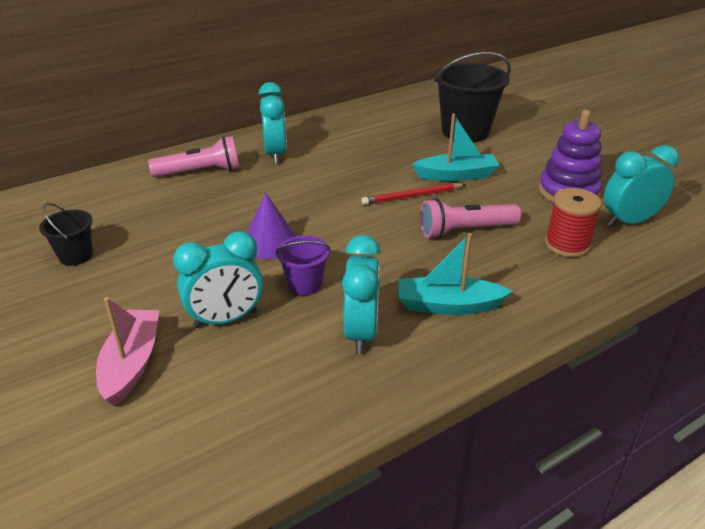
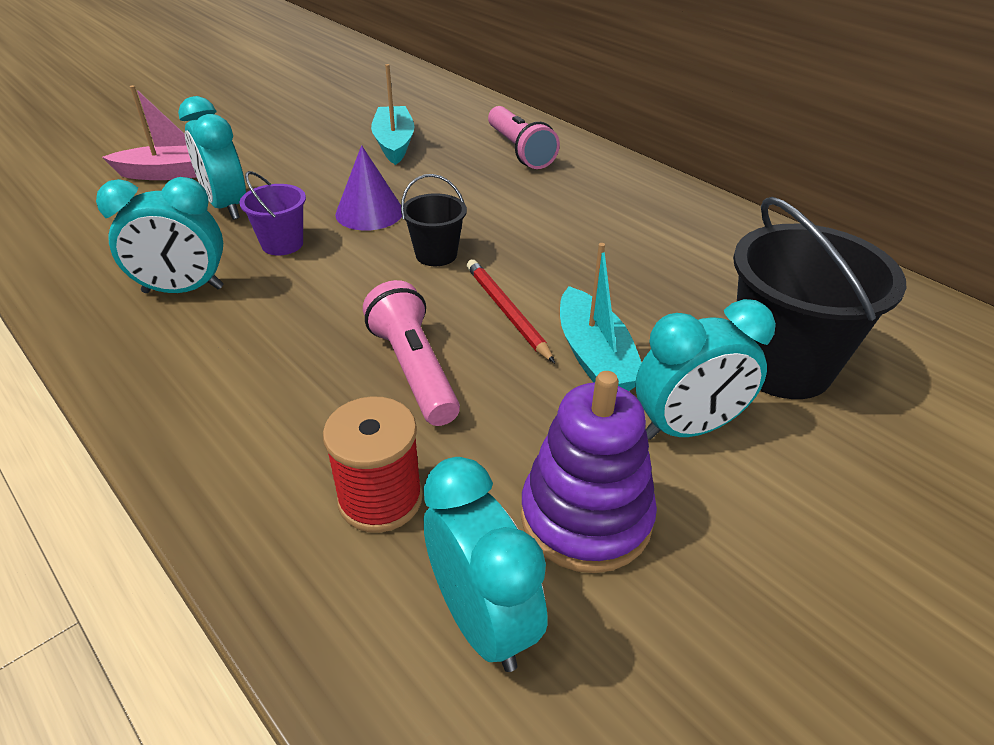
camera: 80 degrees right, 5 degrees up
(76, 256) = (340, 121): black bucket -> black bucket (436, 254)
(275, 154) = (587, 190): turquoise clock -> turquoise clock (687, 428)
(448, 305) = (223, 356): turquoise boat -> turquoise boat (394, 143)

